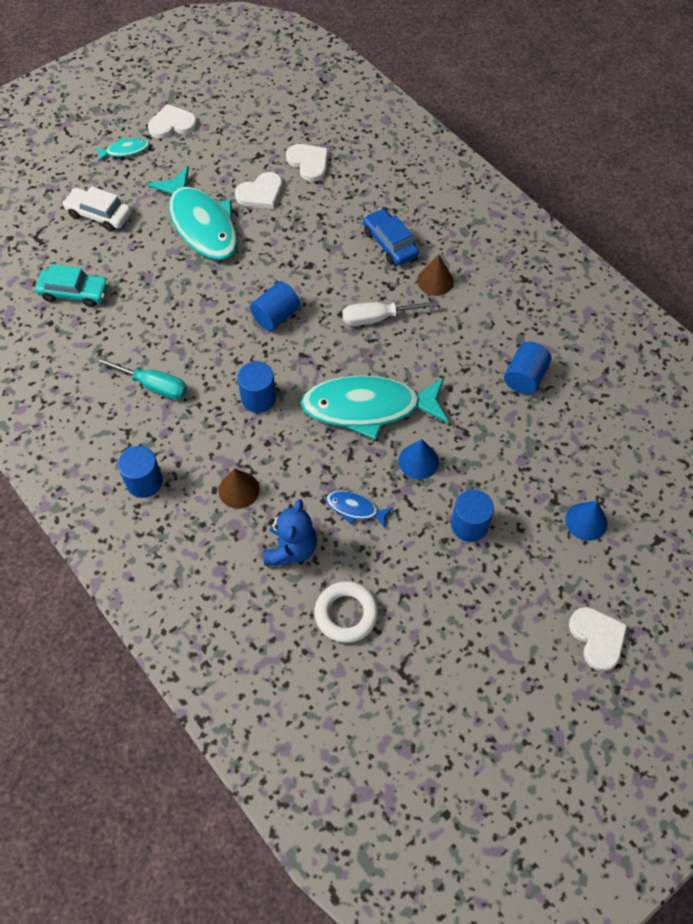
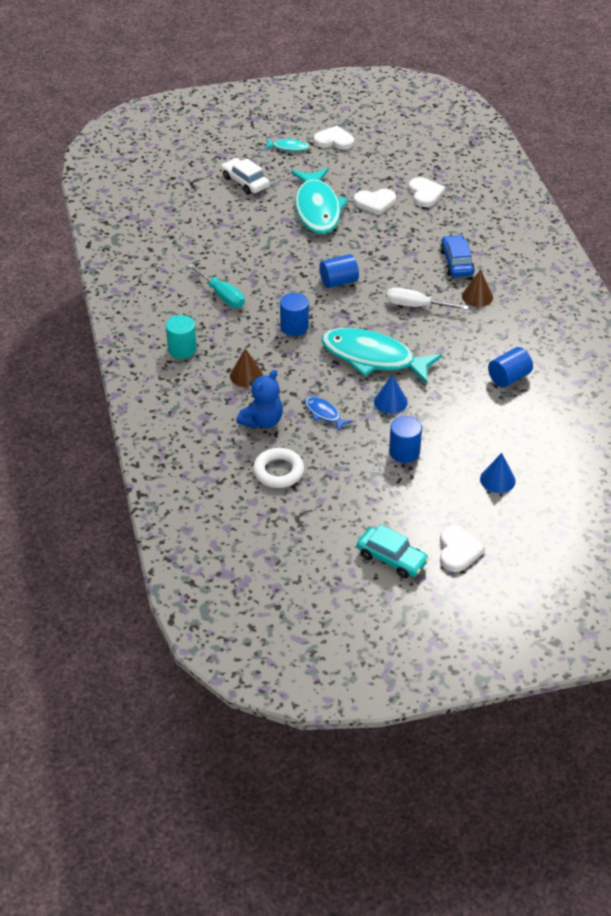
camera: 25 degrees right, 15 degrees down
(75, 293) = (199, 224): turquoise car -> turquoise car (392, 558)
(144, 482) = (182, 349): blue cylinder -> turquoise cylinder

